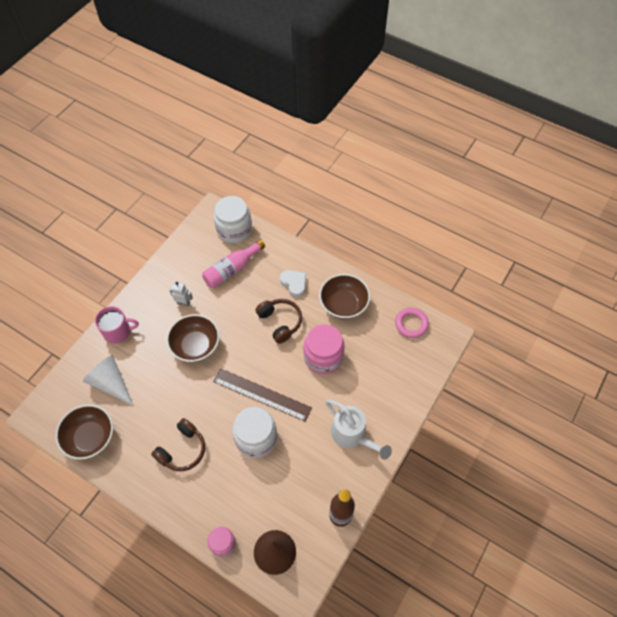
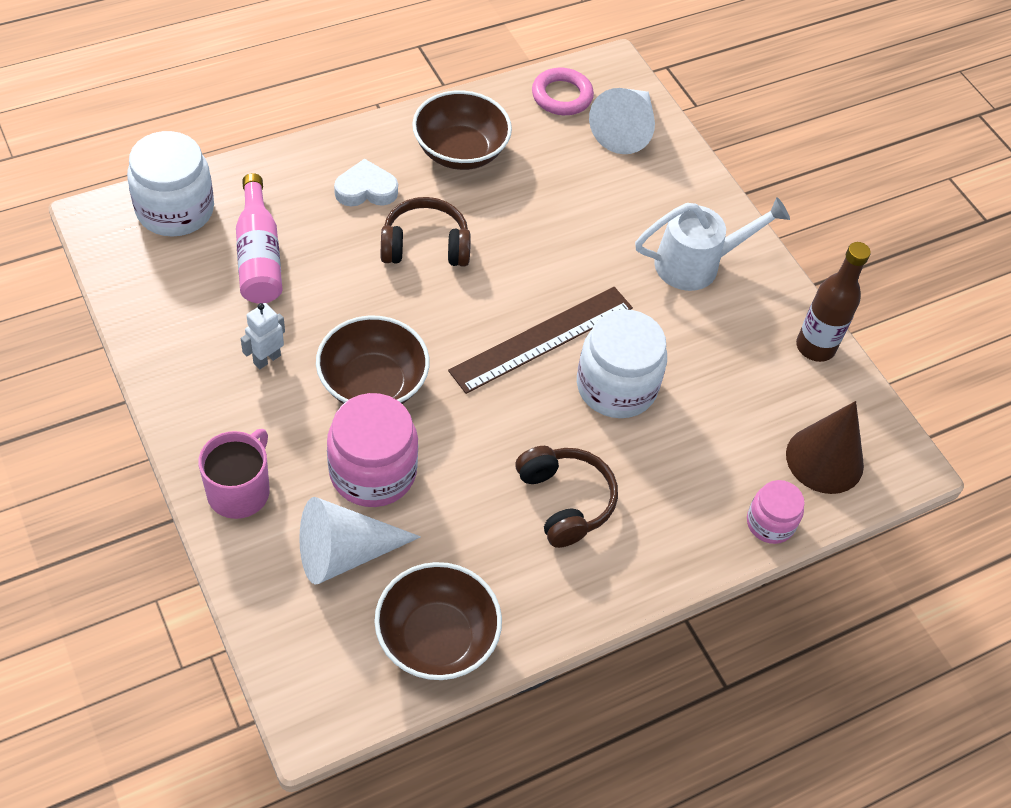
camera: 65 degrees left, 5 degrees down
(323, 357) = (535, 226): pink jar -> pink jar (372, 472)
(412, 361) = (625, 129): none -> white cone

